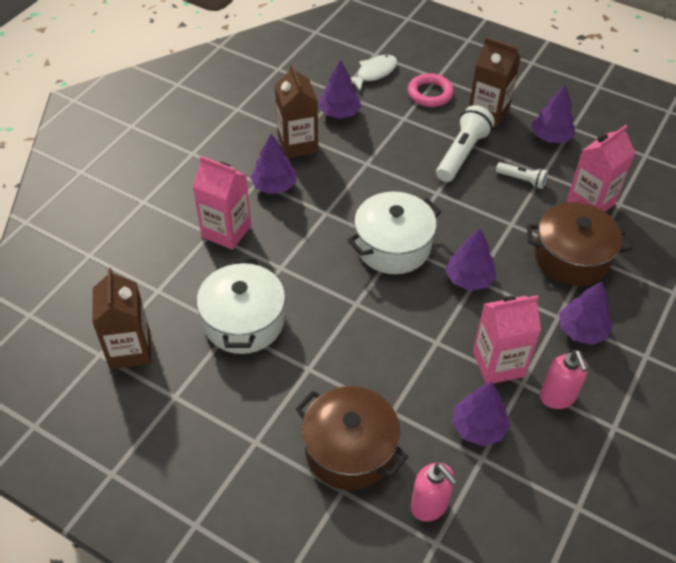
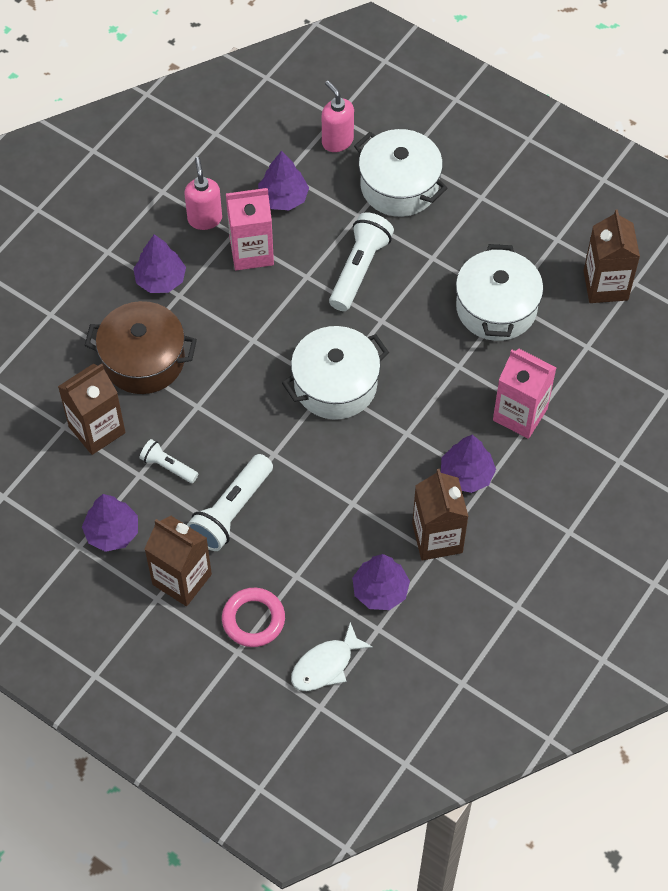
camera: 175 degrees left, 10 degrees up
(350, 450) = (399, 186): brown pot -> white pot
(384, 352) = (359, 269): none -> white flashlight
(469, 279) = (260, 341): purple tree -> none
(590, 202) = (97, 430): pink carton -> brown carton

